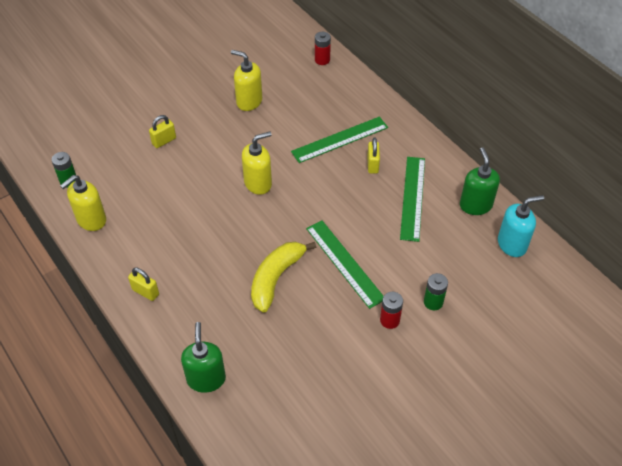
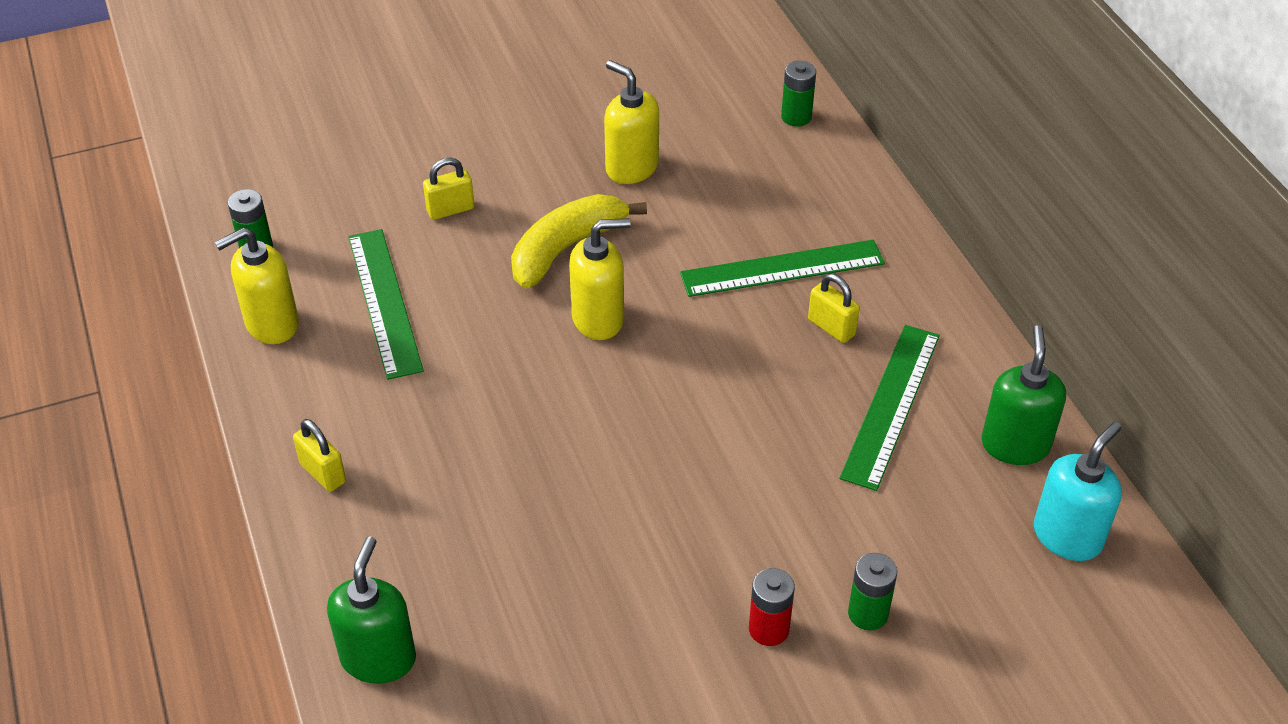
camera: 15 degrees right, 5 degrees down
(276, 278) = (573, 500): yellow banana -> yellow banana (566, 248)
(322, 60) = (796, 117): red battery -> green battery
(345, 263) = (716, 500): green ruler -> green ruler (385, 302)
(372, 165) = (831, 327): yellow padlock -> yellow padlock turned 60 degrees counterclockwise
(512, 244) = (1067, 536): turquoise soap dispenser -> turquoise soap dispenser turned 45 degrees counterclockwise

